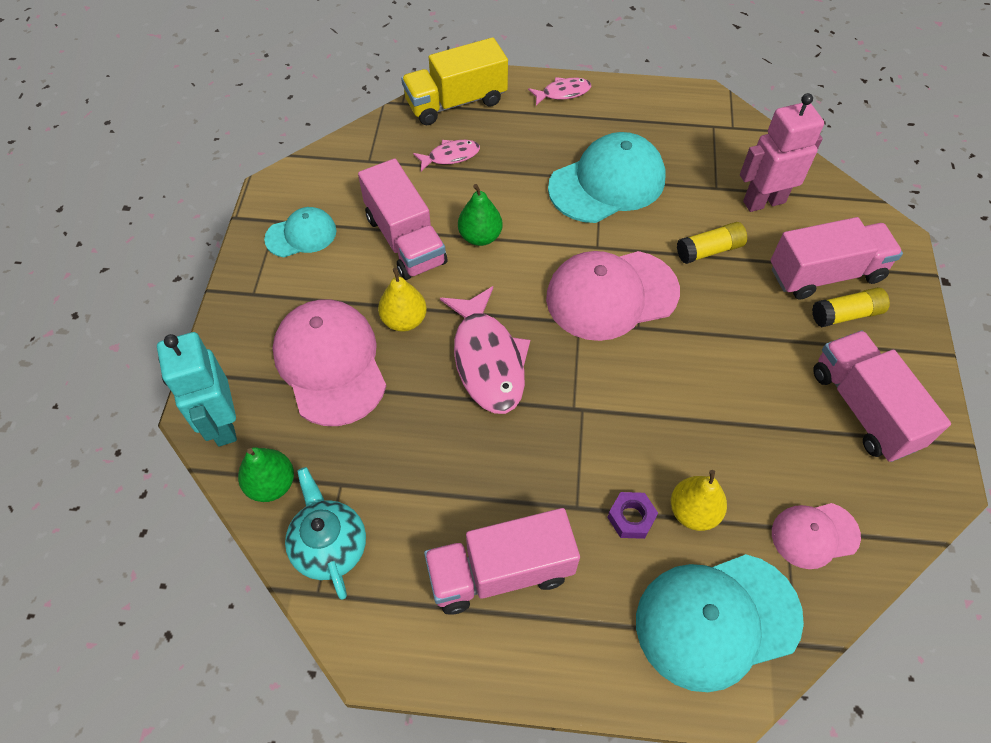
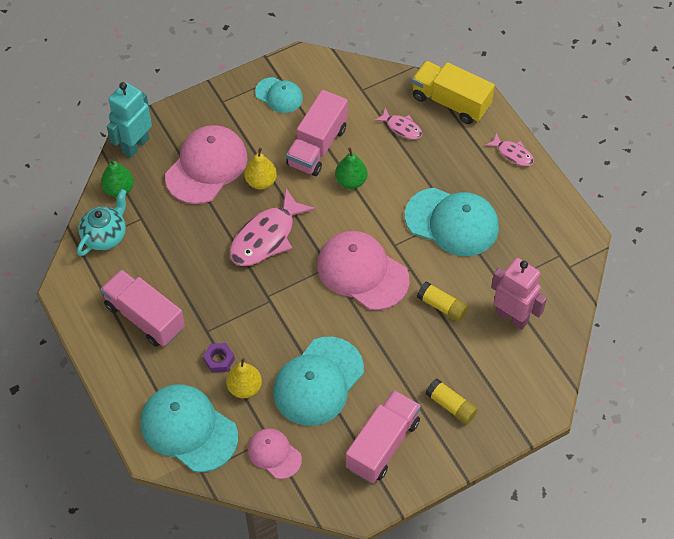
camera: 55 degrees right, 0 degrees up
(735, 424) = (318, 381): none -> turquoise cap
(825, 274) = (476, 380): pink truck -> none

